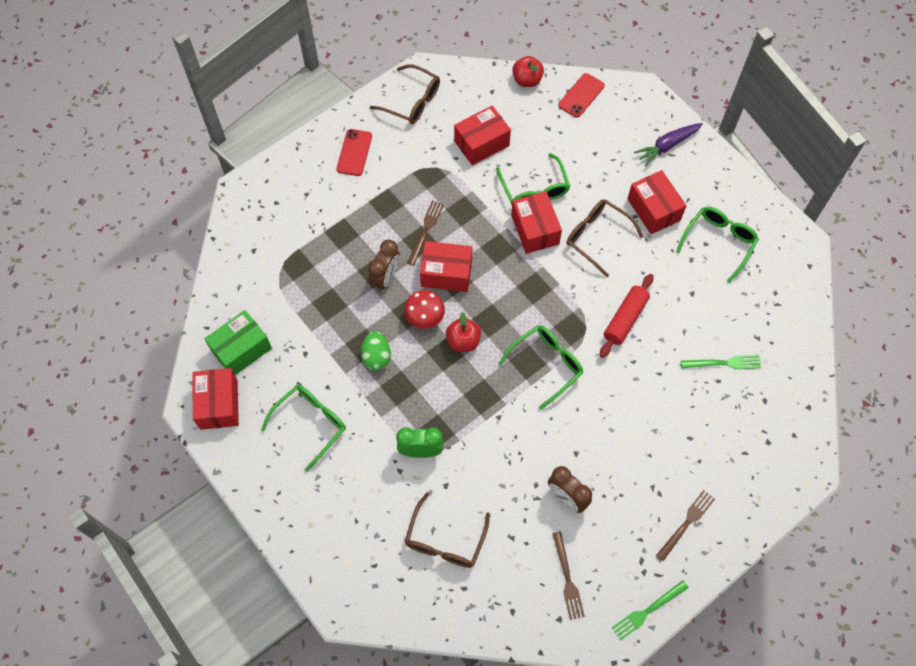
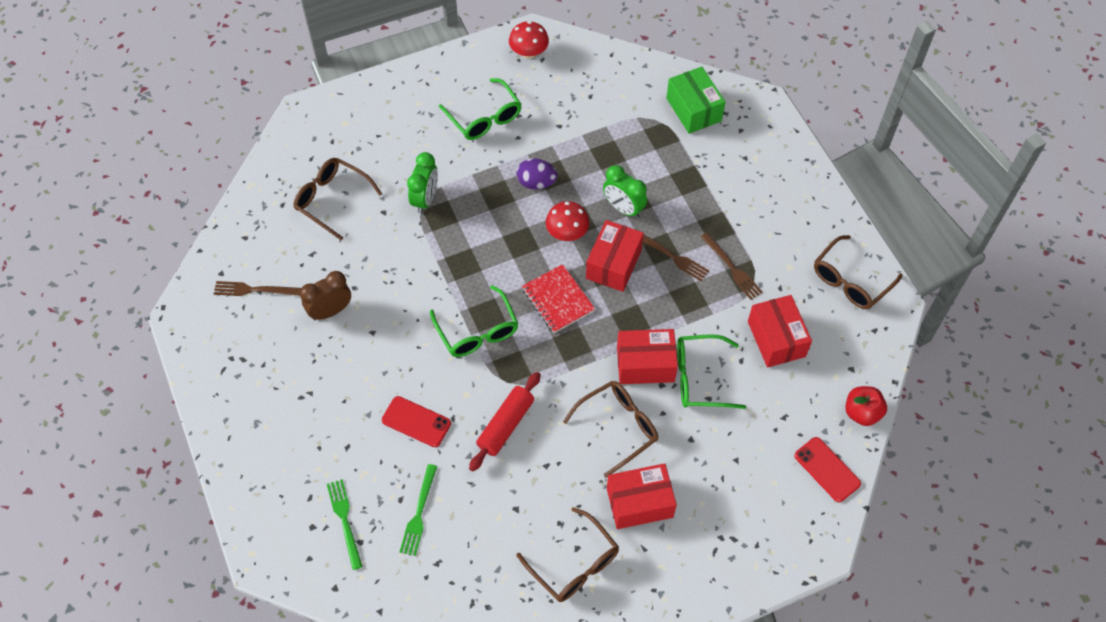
camera: 105 degrees right, 5 degrees down
(219, 404) = (529, 53): red box -> red mushroom
(241, 349) = (579, 77): green box -> green box (693, 109)
(354, 152) = (789, 210): red phone -> red phone (416, 422)
(376, 357) = (536, 183): green egg -> purple egg
(386, 278) = (623, 208): brown clock -> green clock
(463, 341) = (529, 261): red apple -> none
(495, 308) = (558, 300): none -> red notebook
(625, 319) = (506, 425): red rolling pin -> red rolling pin turned 75 degrees clockwise
(647, 611) = (194, 349): green fork -> green fork (345, 520)
(667, 146) = (729, 550): purple carrot -> none
(686, 523) = (261, 413): brown fork -> brown fork (732, 268)
(718, 243) = (574, 563): green glasses -> brown glasses

